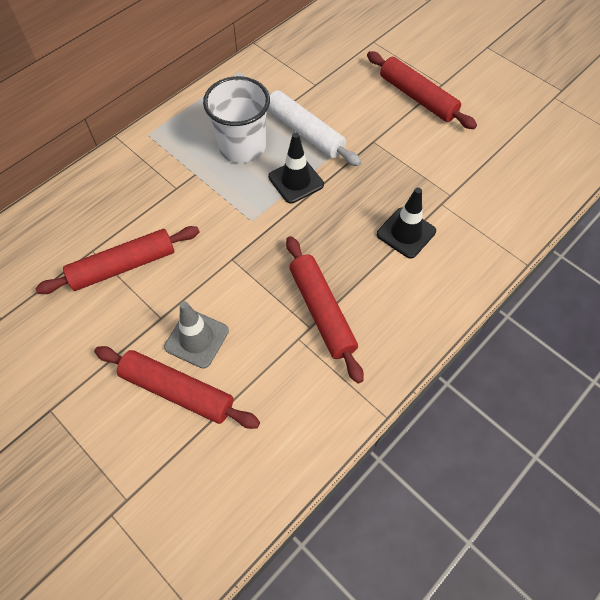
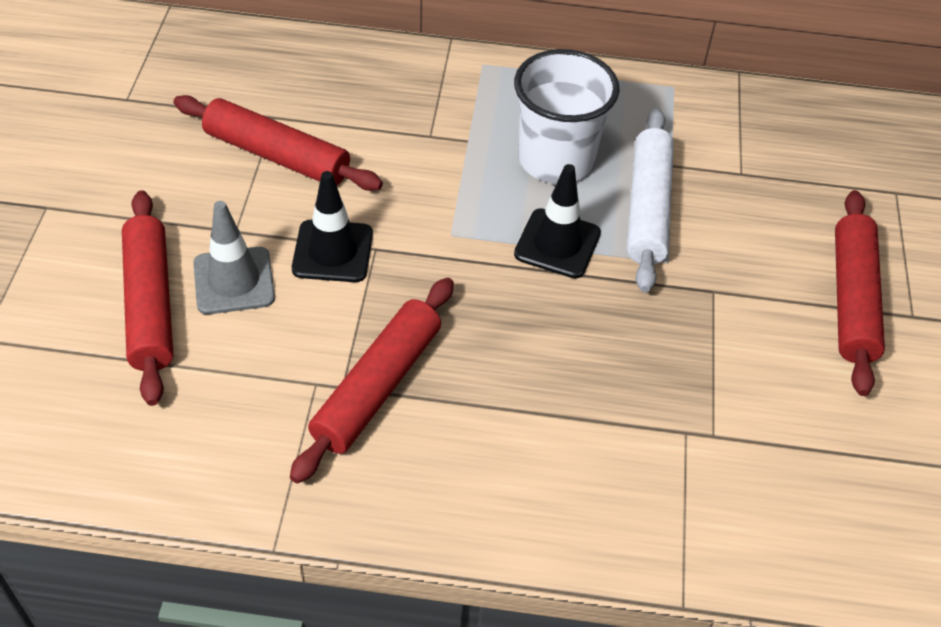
camera: 50 degrees right, 10 degrees down
(406, 233) = (591, 415): black traffic cone -> black traffic cone (332, 251)

